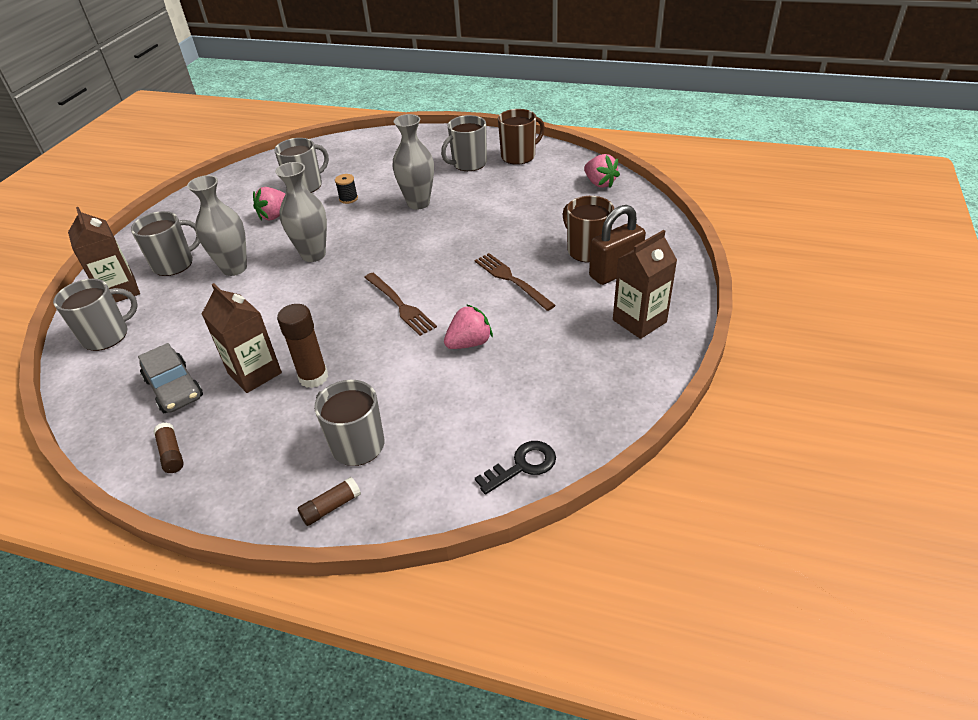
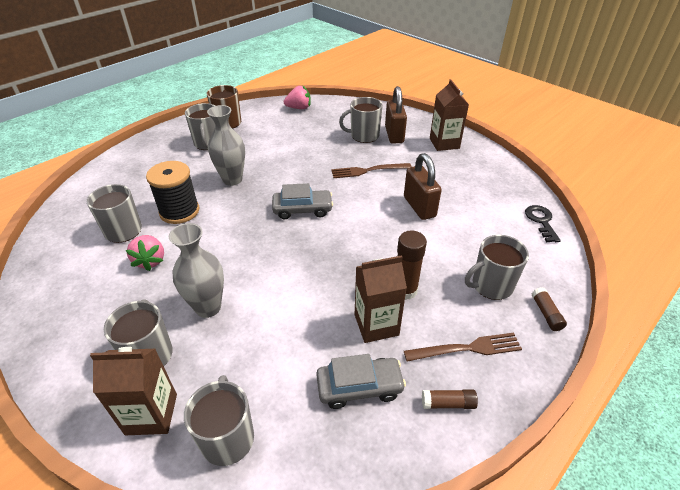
camera: 65 degrees left, 0 degrees up
(313, 255) = (241, 252): grey vase -> none
(348, 199) = (179, 211): black spool -> black spool, size x2.20
(401, 263) = (302, 209): none -> grey car
(401, 306) = (354, 224): brown fork -> brown fork (468, 348)
(469, 343) = (419, 207): pink strawberry -> brown padlock
(587, 250) = (364, 136): brown mug -> grey mug

